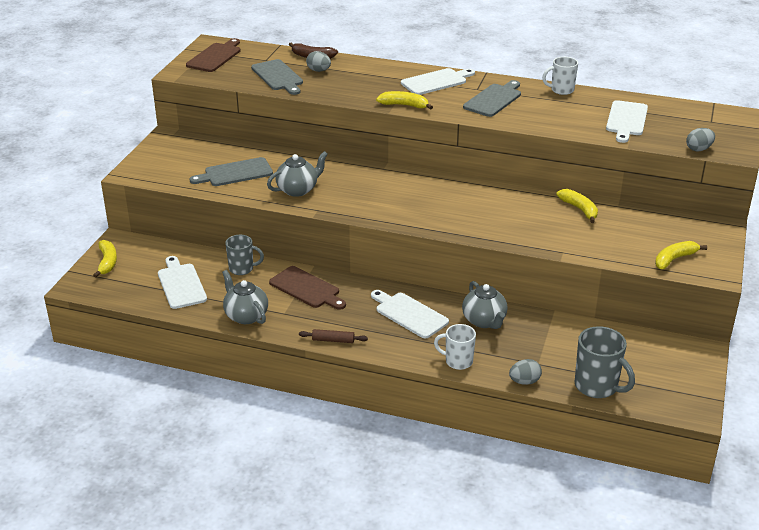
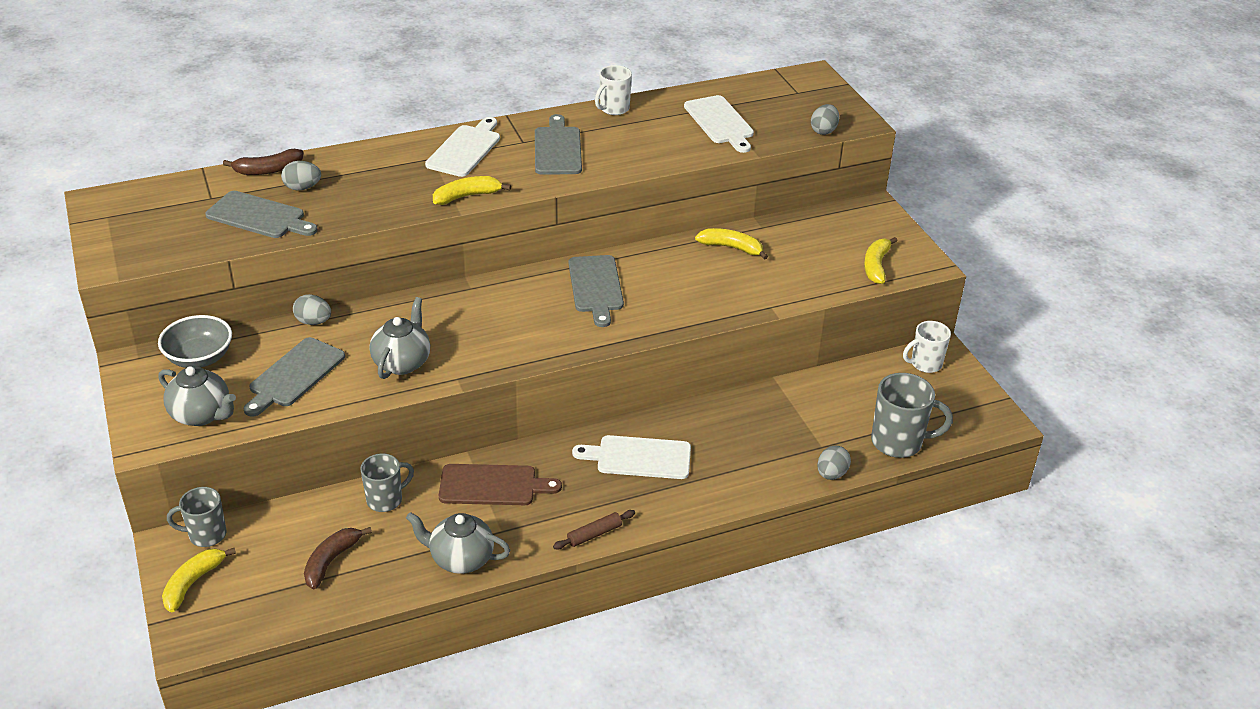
camera: 40 degrees left, 5 degrees up
(107, 262) = (193, 583): yellow banana -> yellow banana turned 105 degrees counterclockwise
(138, 244) = (206, 535): none -> grey mug
(181, 284) = (331, 561): white cutting board -> brown banana
(200, 146) = (199, 358): none -> grey bowl
(215, 57) = (132, 219): brown cutting board -> none
(277, 152) = (313, 322): none -> grey egg
(458, 361) = (747, 487): white mug -> white mug (925, 364)
(460, 196) = (596, 287): none -> grey cutting board
(484, 321) = (722, 425): grey teapot -> grey teapot (202, 415)

